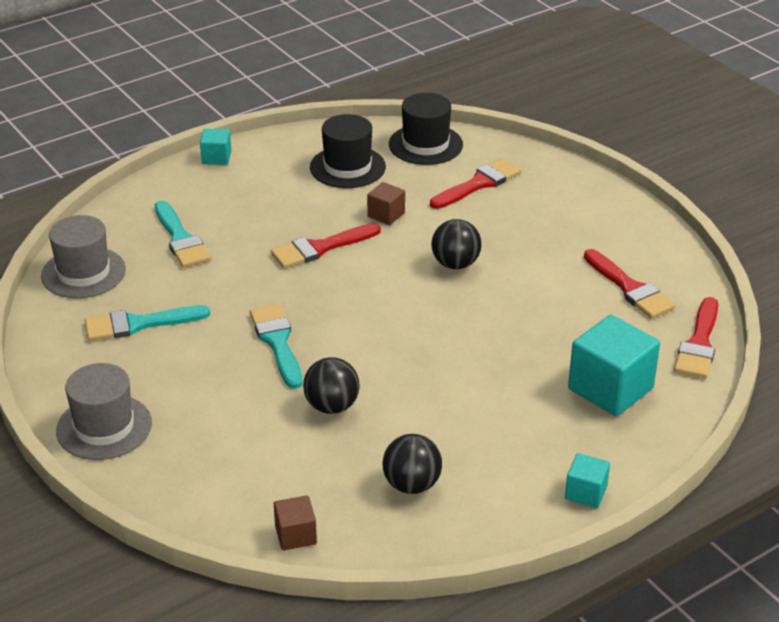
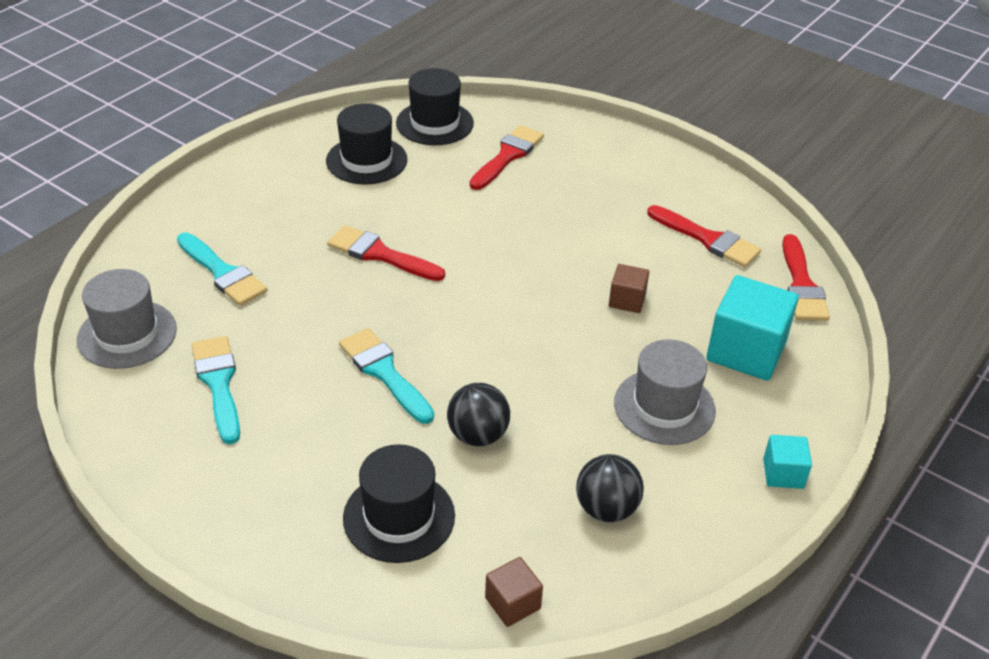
camera: 20 degrees left, 5 degrees up
(104, 427) = (233, 521): grey hat -> grey hat (664, 407)
(139, 324) = (218, 383): turquoise brush -> turquoise brush turned 105 degrees clockwise
(216, 157) = (221, 173): turquoise cube -> none
(235, 452) = (399, 517): none -> black hat
(320, 248) = (380, 254): red brush -> red brush turned 75 degrees clockwise
(386, 215) = (431, 205): brown cube -> brown cube (627, 300)
(455, 264) = (527, 246): black ball -> none

